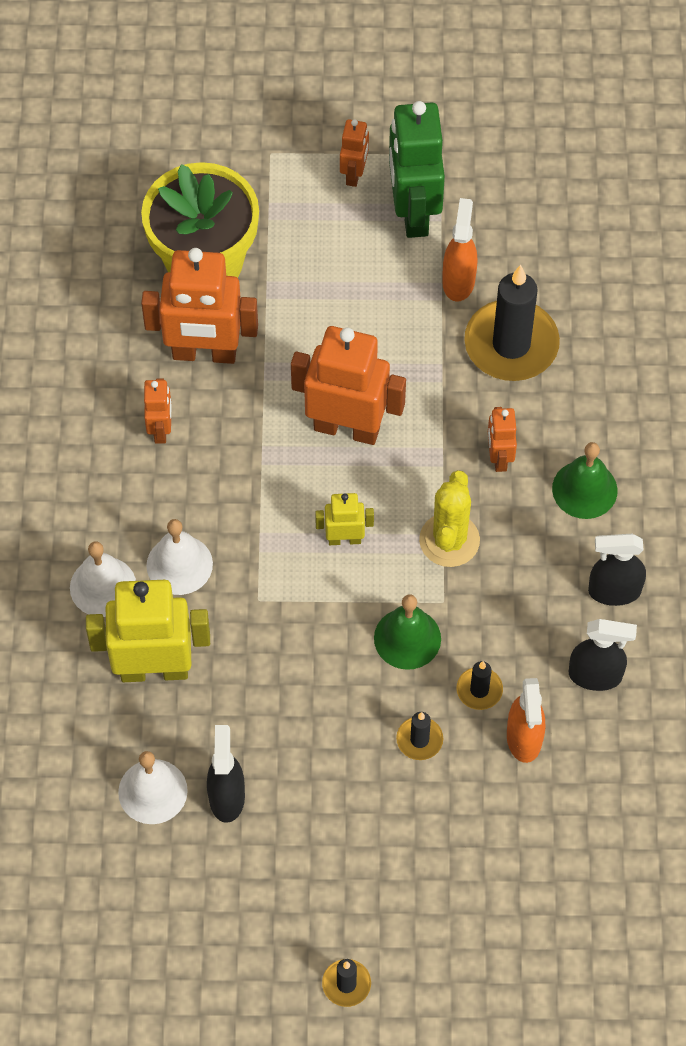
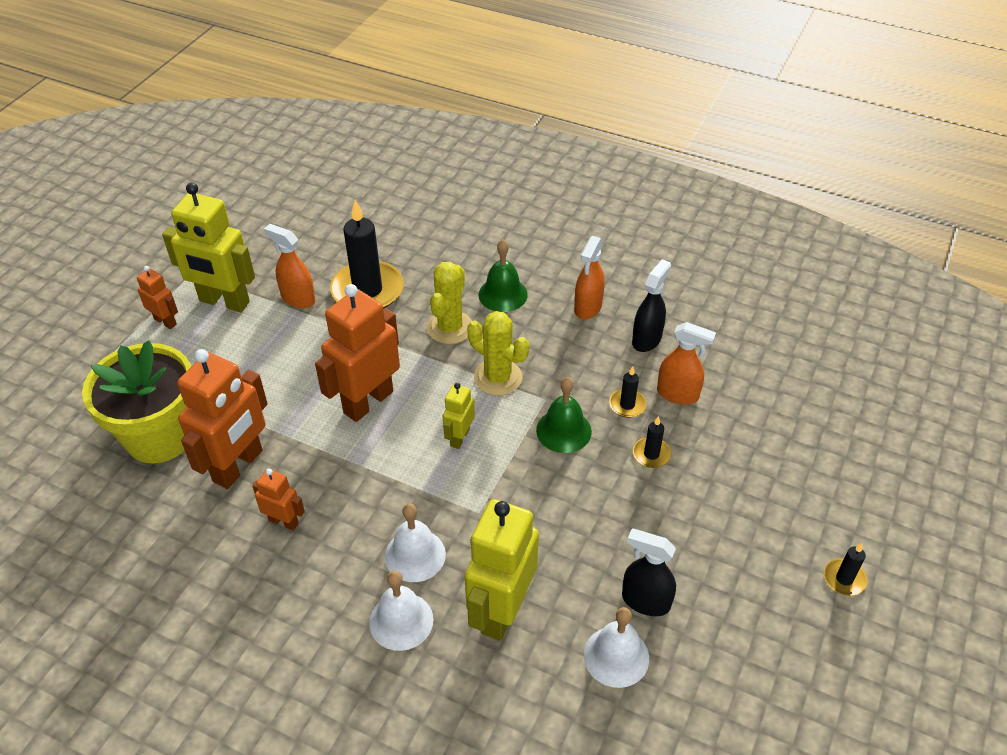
camera: 65 degrees left, 15 degrees down
(413, 212) = (224, 302): green robot -> yellow robot
(499, 457) = (450, 328): orange robot -> yellow cactus
(614, 591) = (588, 308): black spray bottle -> orange spray bottle

